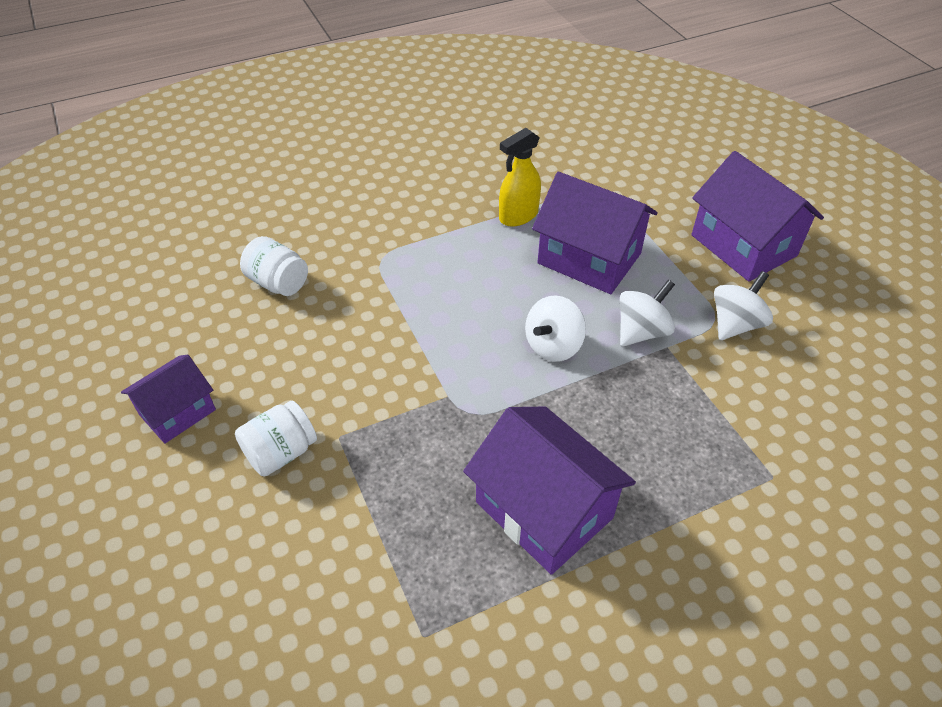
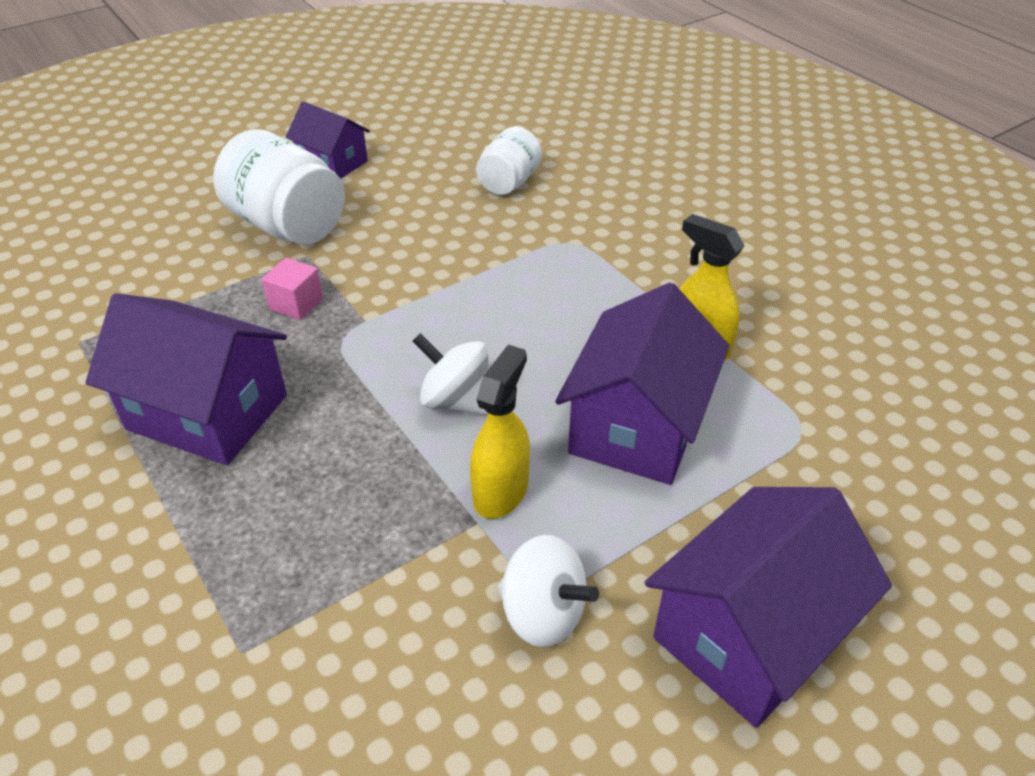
camera: 80 degrees right, 5 degrees down
(281, 452) = (288, 225): white jar -> white jar, size x1.67
(411, 445) = (296, 304): none -> pink cube
(544, 510) = (208, 412): purple house -> purple house turned 75 degrees clockwise
(641, 331) = (501, 491): white spinning top -> yellow spray bottle

